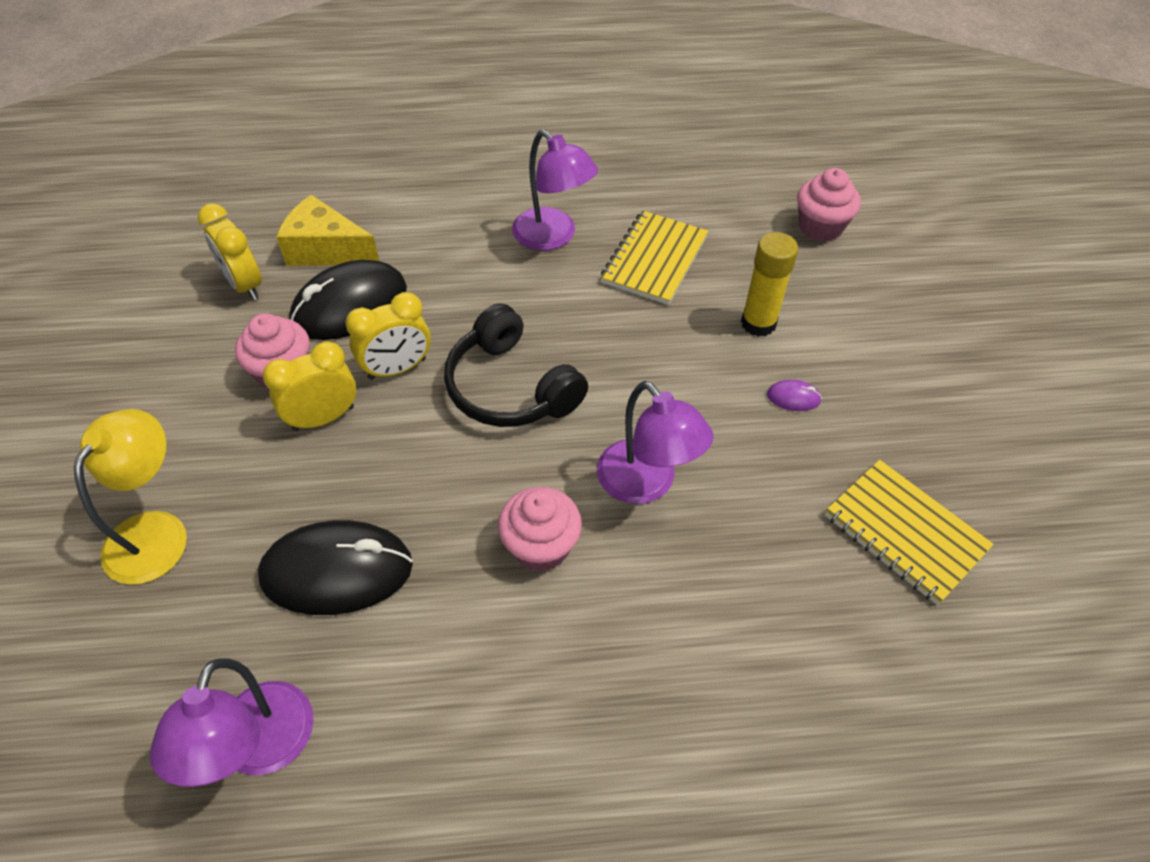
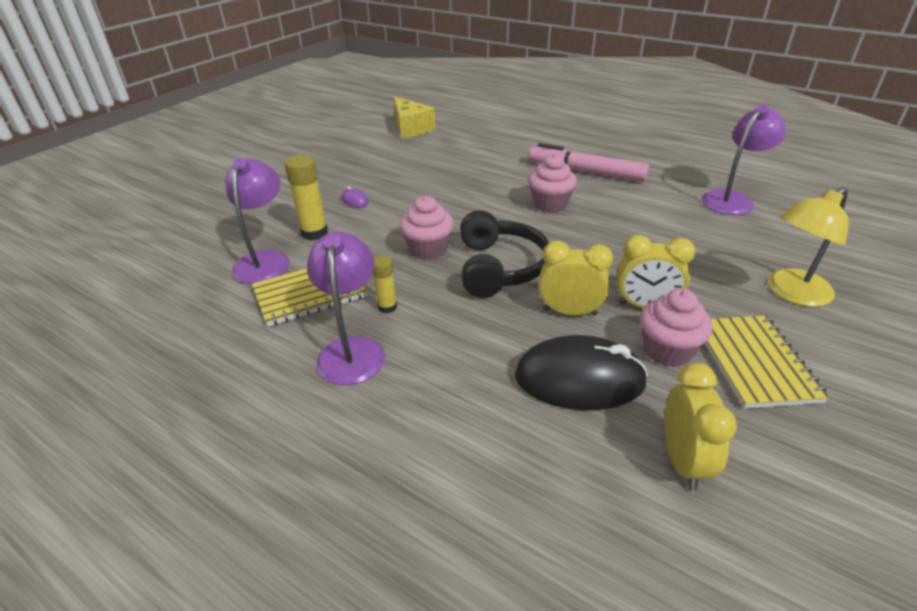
camera: 140 degrees left, 15 degrees down
(326, 250) = (570, 456): yellow cheese -> yellow cheese (411, 128)
(337, 571) = (669, 234): black mouse -> none
(549, 689) = (585, 172): none -> pink marker
(570, 284) = (387, 307): none -> yellow glue stick
(646, 484) = (473, 203): purple lamp -> purple lamp (265, 260)
(820, 227) = (183, 260): pink cupcake -> pink cupcake (428, 249)
(905, 532) = (388, 154): yellow notebook -> yellow notebook (754, 362)

